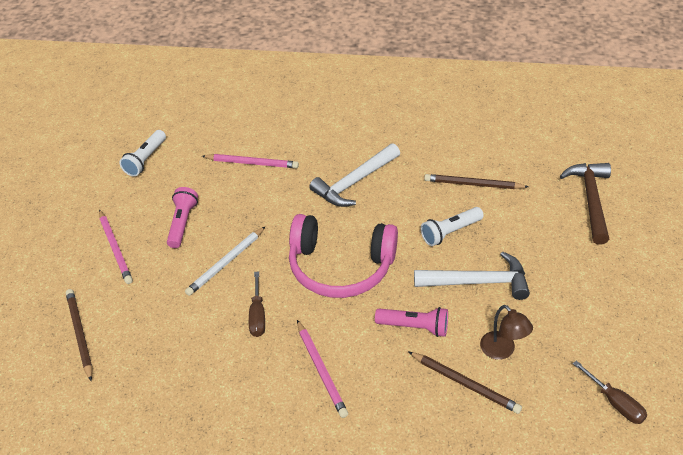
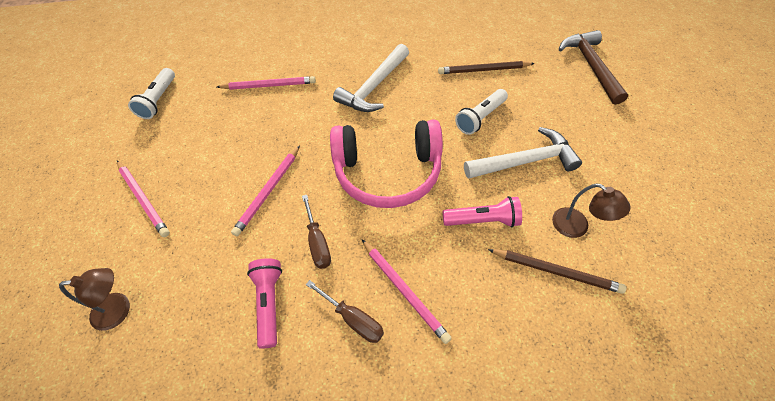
camera: 15 degrees left, 10 degrees up
(80, 334) = (119, 310): brown pencil -> brown lamp
(182, 223) = (212, 158): pink flashlight -> pink flashlight (269, 303)
(226, 262) = (268, 191): white pencil -> pink pencil
(615, 402) = (705, 258): brown screwdriver -> brown screwdriver (353, 319)

